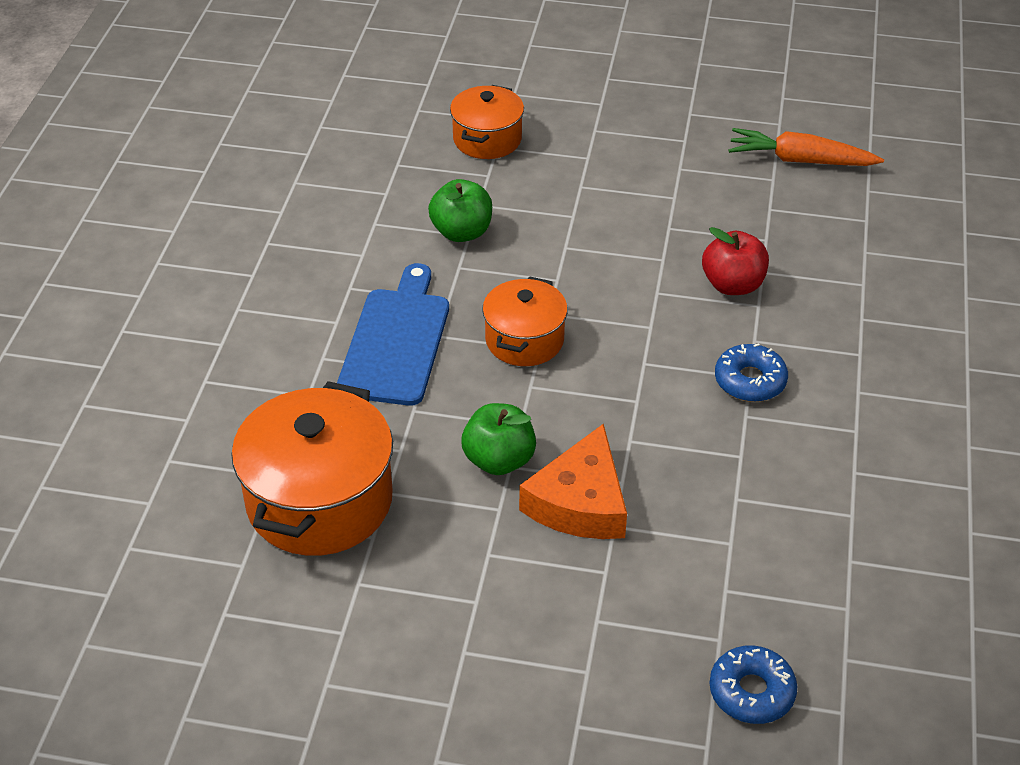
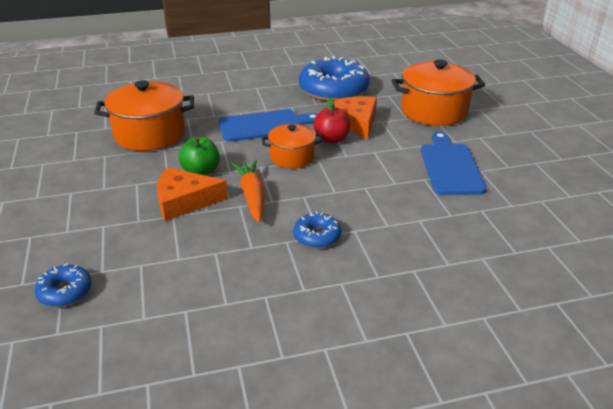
camera: 65 degrees right, 10 degrees down
(328, 217) = (333, 90): none -> blue donut
(461, 232) = (356, 122): green apple -> orange cheese
(487, 139) = (434, 111): orange pot -> orange pot, size x1.68
(653, 190) = (450, 166): none -> blue cutting board
(732, 285) = (396, 211): red apple -> red apple (331, 139)
(800, 160) = (543, 211): orange carrot -> orange carrot (252, 196)

